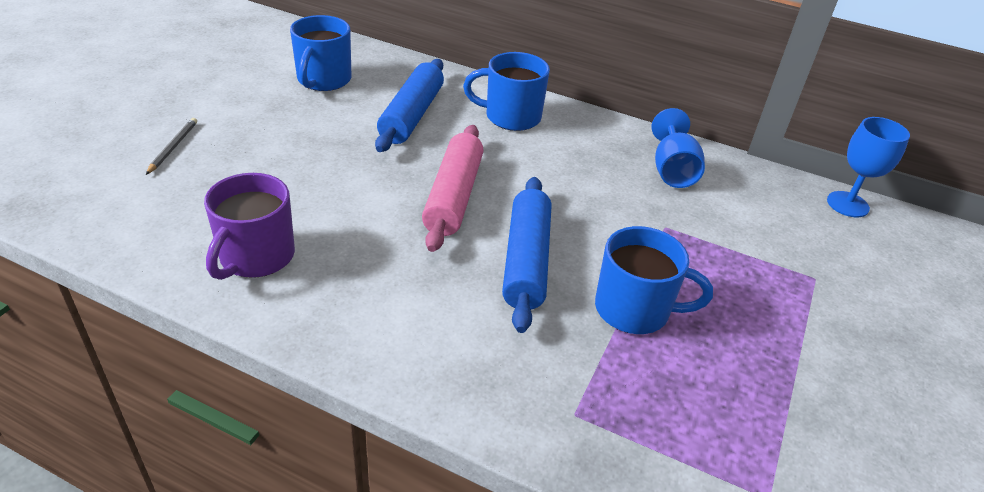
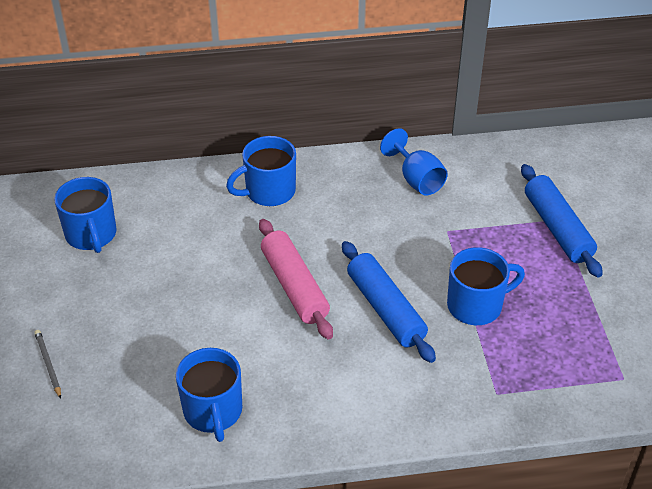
camera: 30 degrees left, 5 degrees up
(256, 257) = (213, 411): purple mug -> blue mug
(411, 115) = (195, 231): blue rolling pin -> blue rolling pin (557, 228)
(847, 204) = (541, 147): blue goblet -> none

